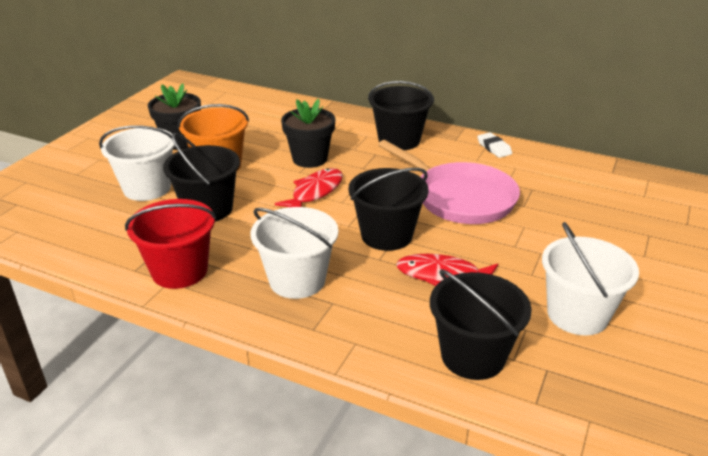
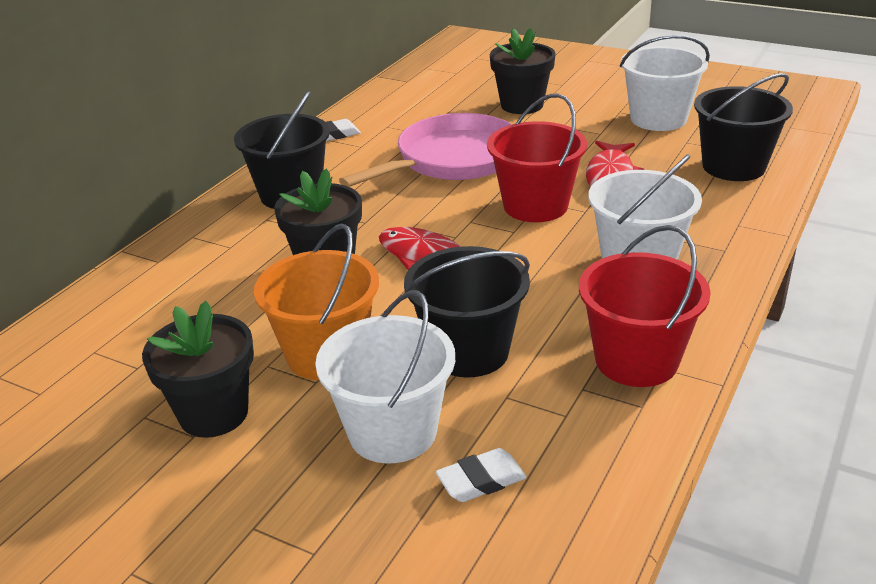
camera: 85 degrees left, 0 degrees up
(99, 214) = (481, 480): none -> white eraser
(386, 235) = (535, 206): black bucket -> red bucket
(581, 231) = (522, 105): none -> black flower pot

